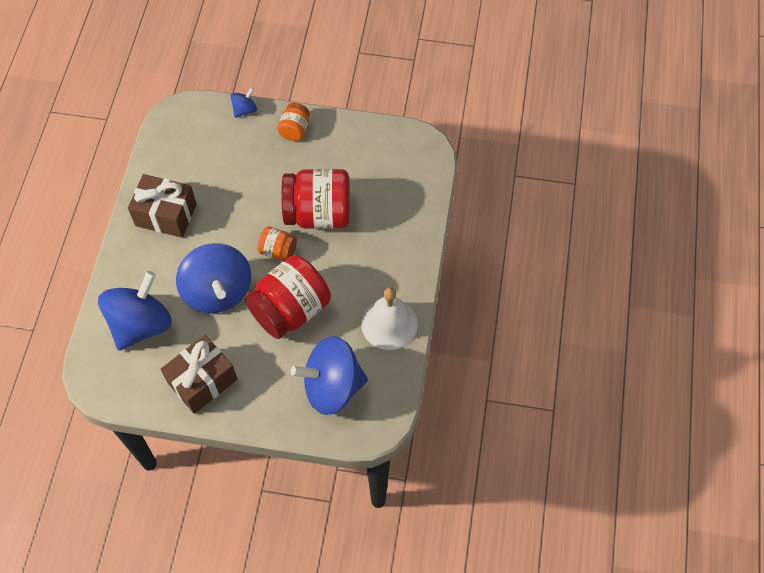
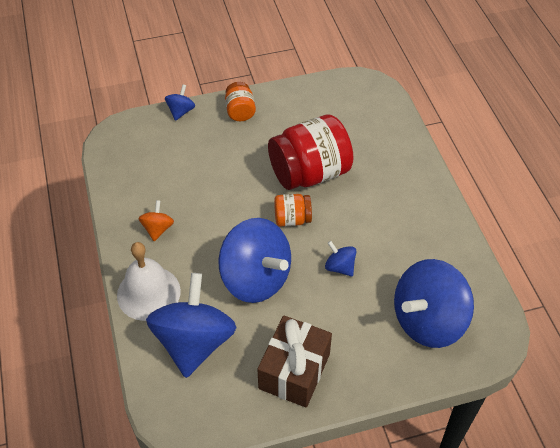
camera: 25 degrees left, 10 degrees down
(166, 215) = (157, 229): brown gift -> orange spinning top
(290, 310) = (340, 267): red jar -> blue spinning top
(389, 323) = (441, 242): white bell -> white bell (148, 293)

